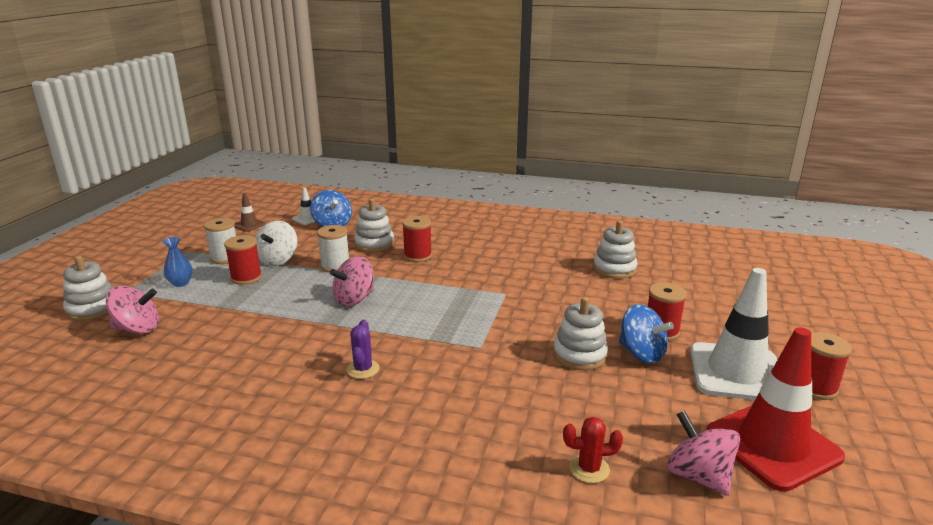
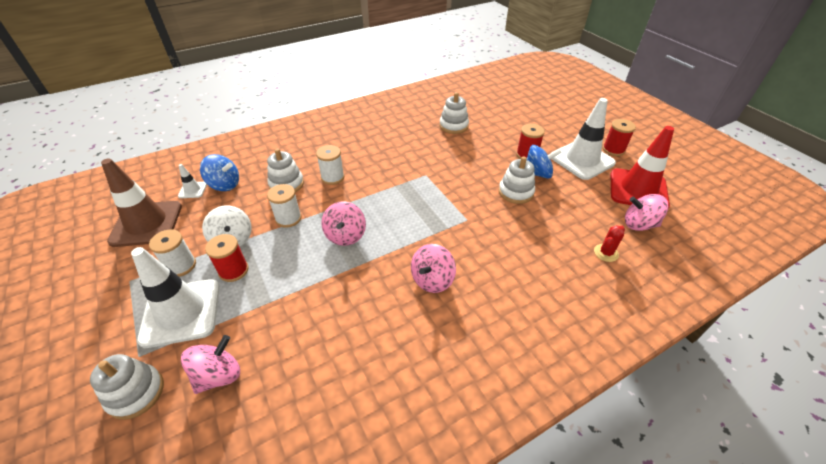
camera: 45 degrees left, 20 degrees up
(180, 283) = (181, 312): blue vase -> white traffic cone
(249, 225) = (147, 224): brown traffic cone -> brown traffic cone, size x2.27
(363, 369) = (432, 280): purple cactus -> pink spinning top
(417, 256) = (332, 177): red spool -> white spool

